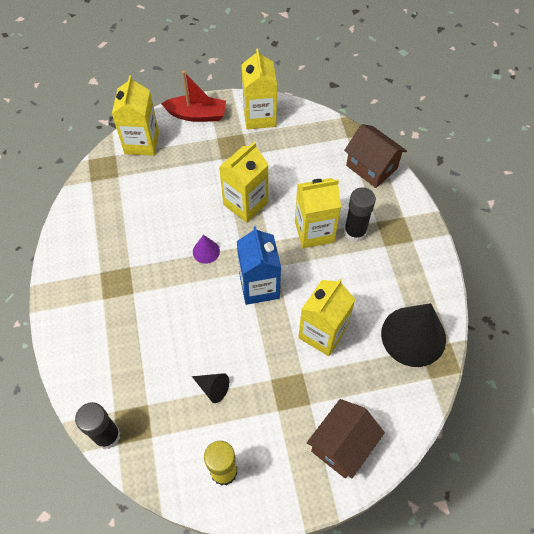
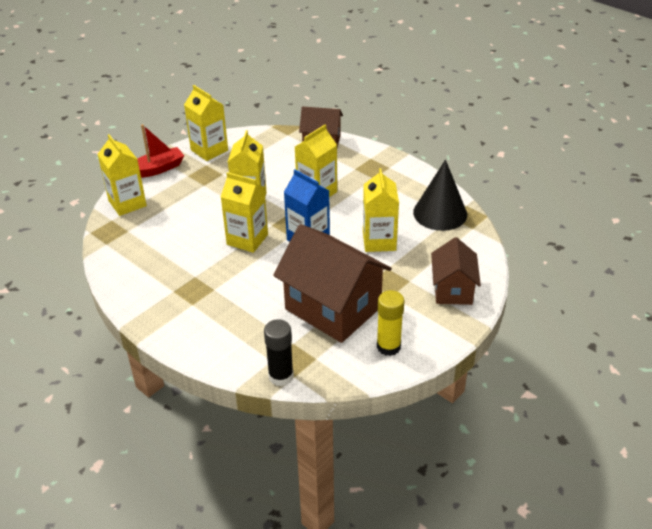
camera: 35 degrees left, 20 degrees down
(206, 251) = (247, 239): purple cone -> yellow carton
(213, 388) = (333, 308): black cone -> brown house
(355, 232) = (345, 180): black glue stick -> none

